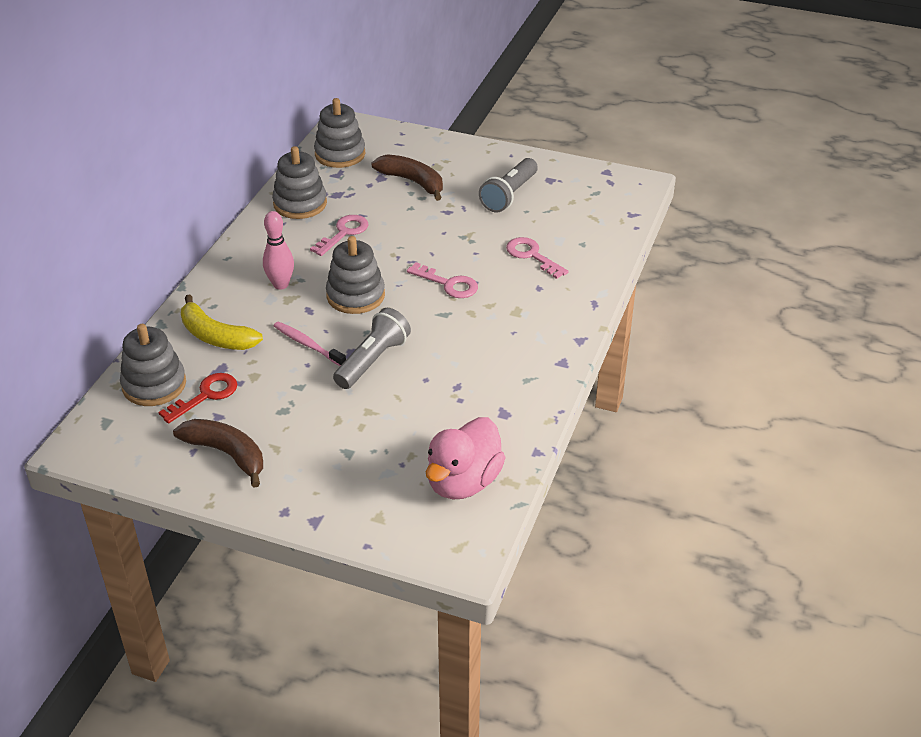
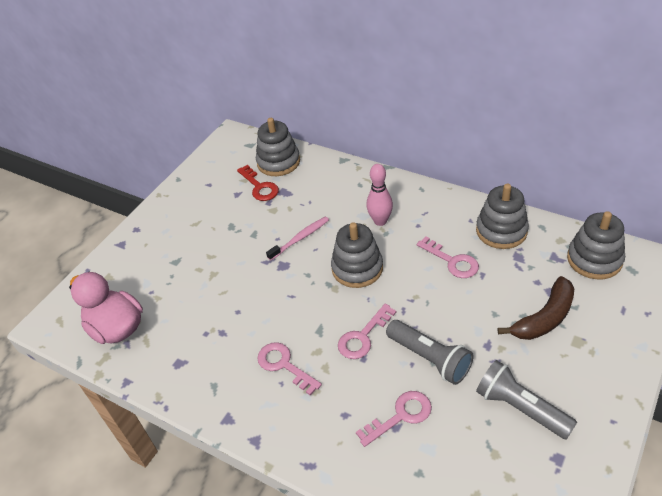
camera: 105 degrees right, 5 degrees up
(216, 336) = (323, 188): yellow banana -> none
(227, 454) = (199, 200): brown banana -> none
(373, 360) = (270, 278): grey flashlight -> grey flashlight (430, 359)
(492, 333) = (284, 365): none -> pink key

